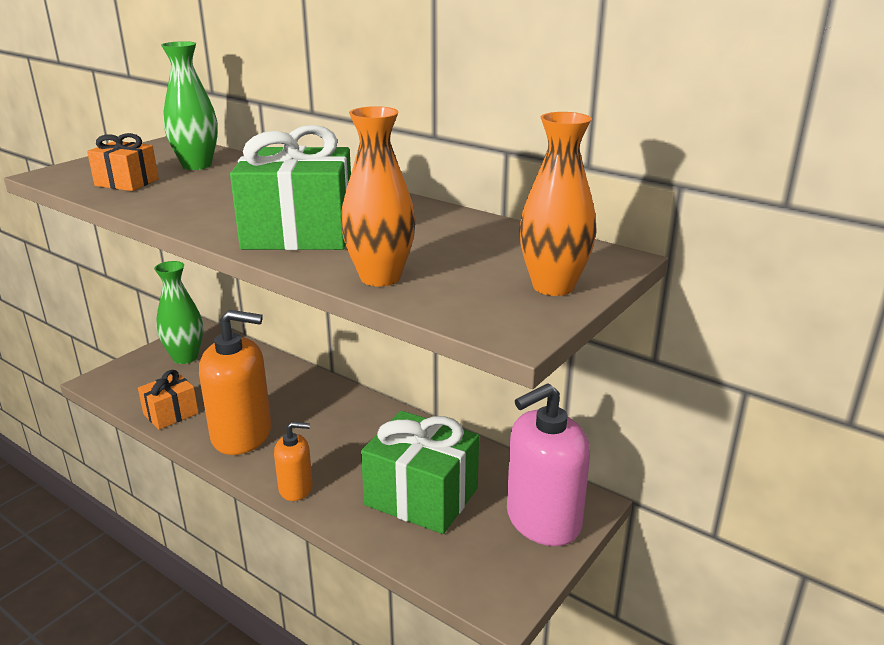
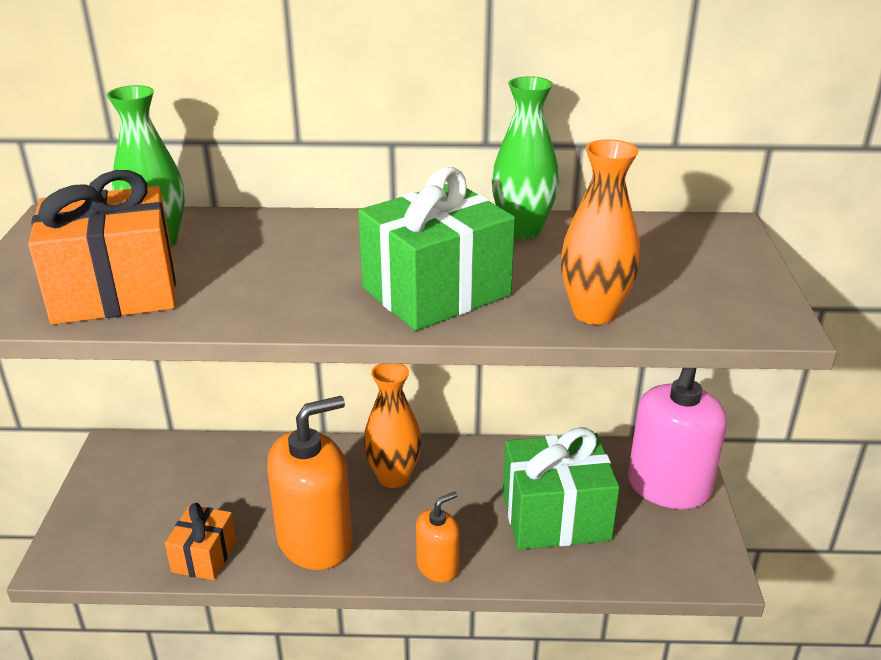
camera: 35 degrees left, 5 degrees up
(127, 182) = (115, 291): orange gift -> orange gift, size x1.82
(185, 357) = (134, 486): green vase -> green vase (522, 230)
(553, 286) = (731, 271): orange vase -> orange vase (393, 477)

